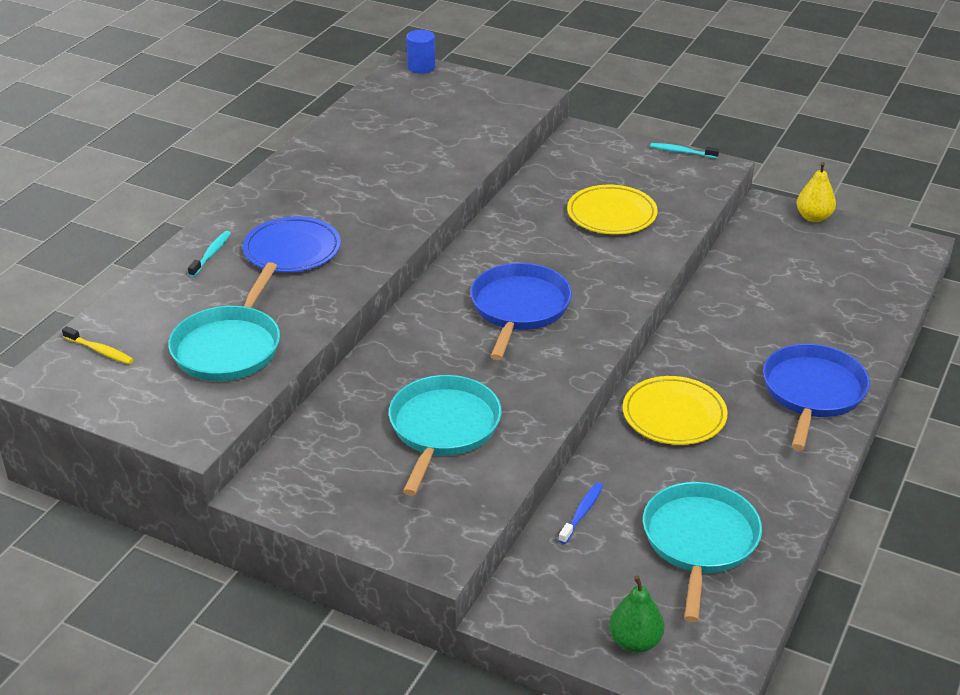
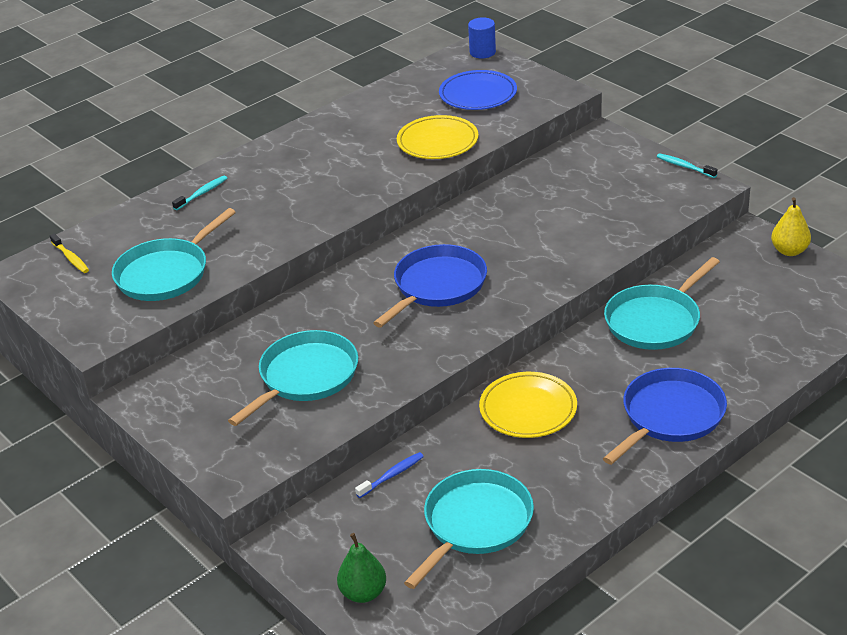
camera: 25 degrees right, 0 degrees up
(292, 250) = (267, 200): blue plate -> blue plate (478, 94)
(611, 214) = (577, 215): yellow plate -> yellow plate (437, 142)
(737, 305) = (655, 321): none -> turquoise pan

